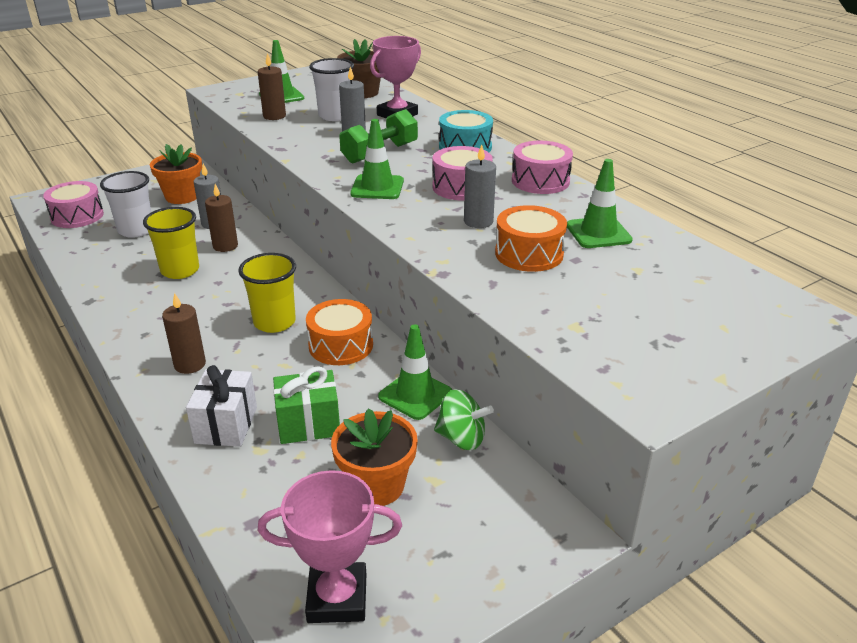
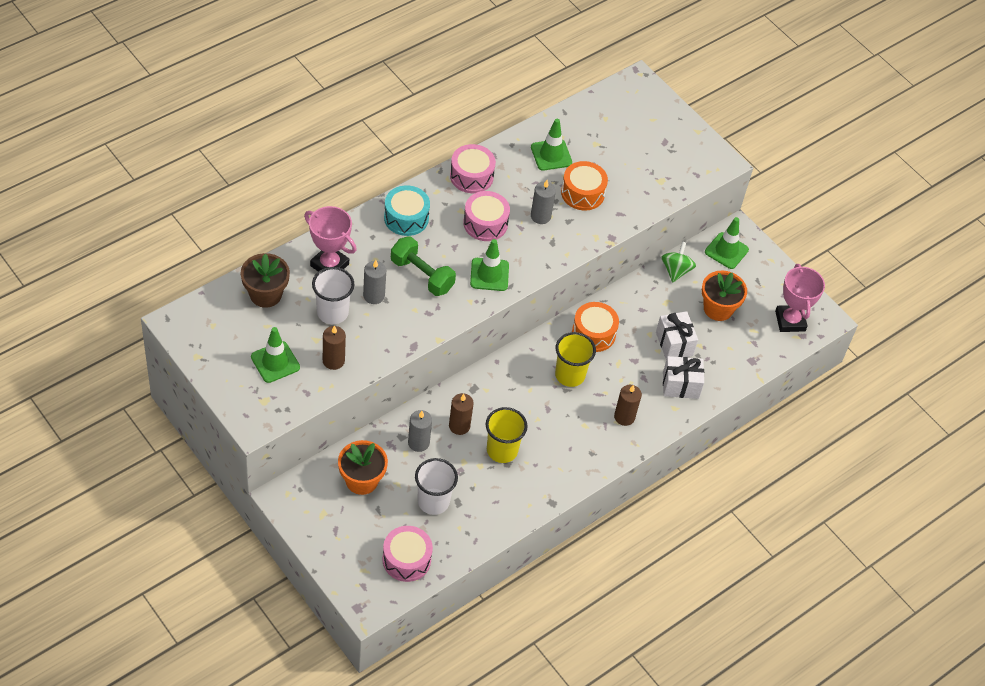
camera: 100 degrees left, 20 degrees up
(309, 424) = (674, 344): green gift -> white gift
(415, 395) = (640, 292): green traffic cone -> green traffic cone (726, 251)

